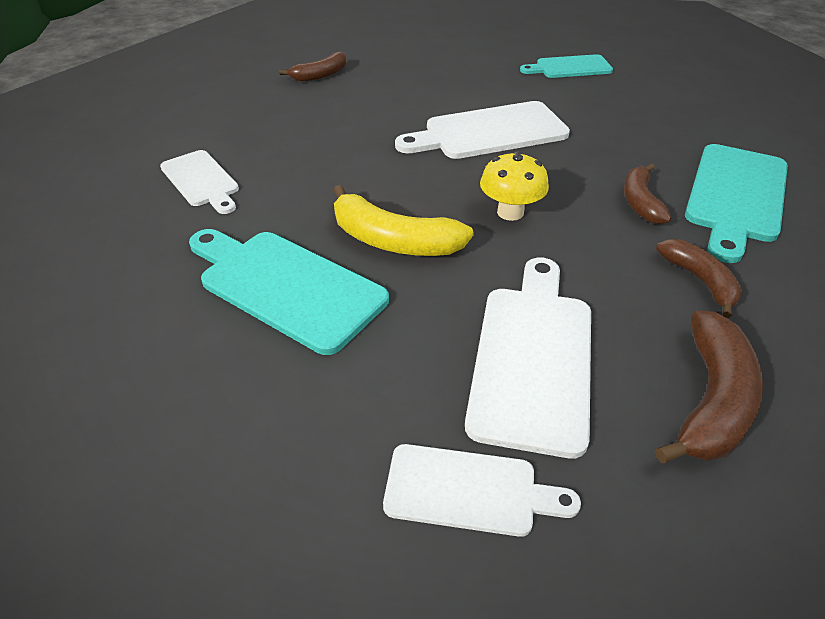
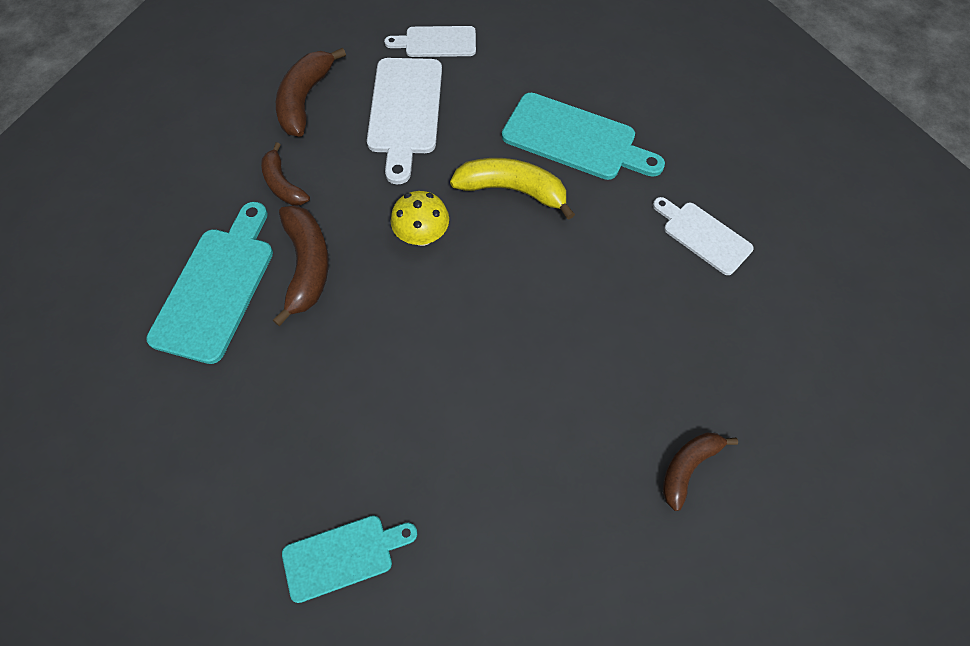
camera: 170 degrees right, 20 degrees up
(489, 132) = (449, 360): white cutting board -> none
(640, 202) = (307, 266): brown banana -> brown banana, size x1.54

